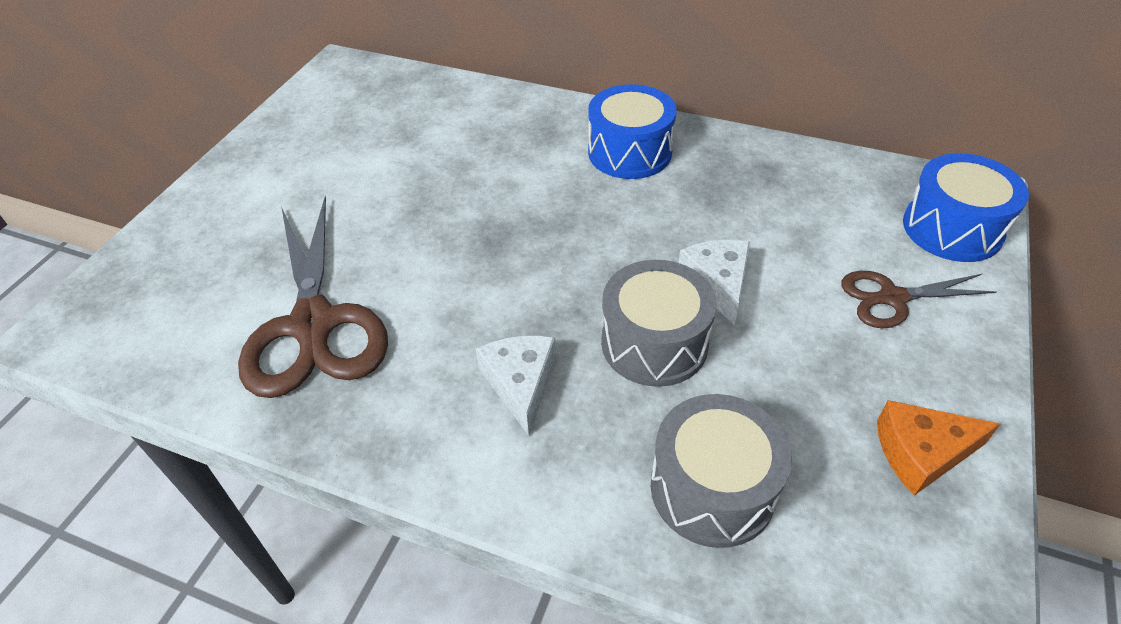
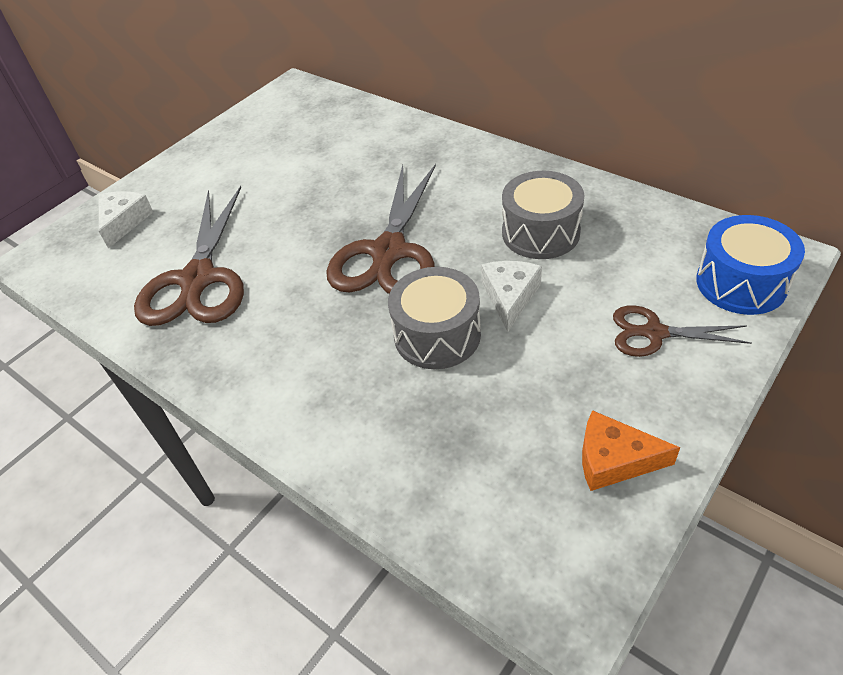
camera: 20 degrees right, 0 degrees up
(520, 383) = (323, 347): white cheese -> white cheese (124, 222)
(550, 252) = (389, 252): none -> brown scissors
(629, 152) = (487, 181): blue drum -> none
(712, 488) = (431, 451): grey drum -> grey drum (540, 233)

